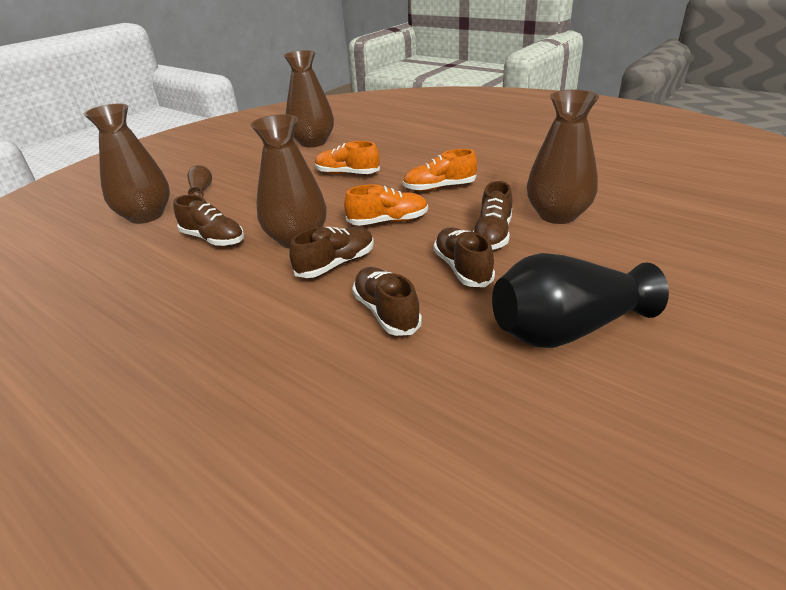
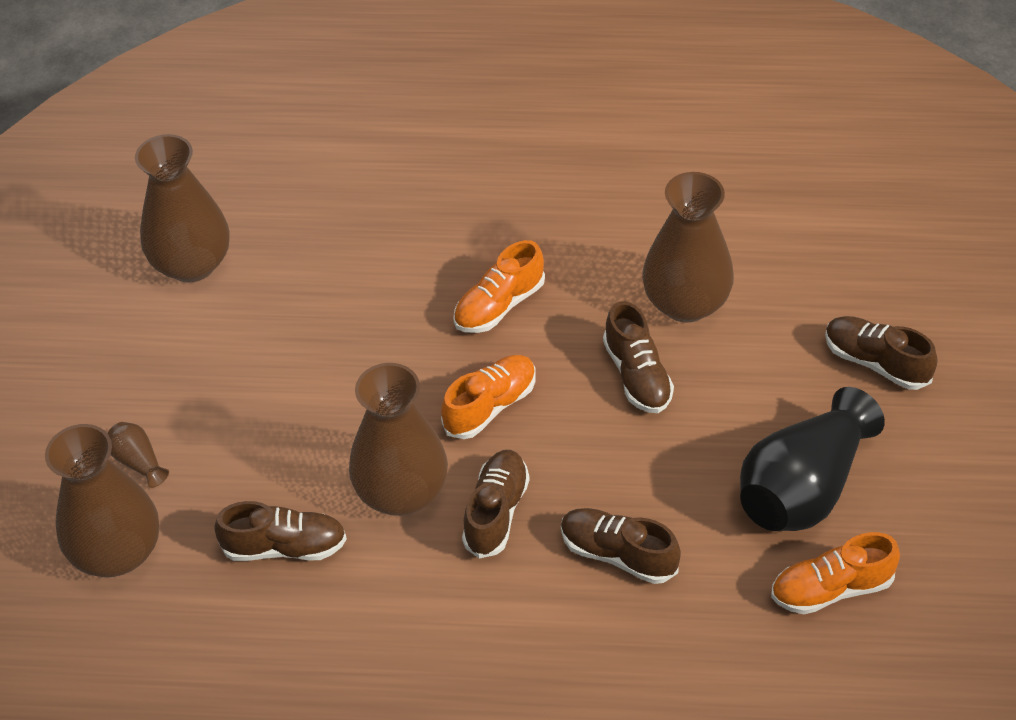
camera: 35 degrees left, 15 degrees up
(347, 174) = (335, 326): orange shoe -> orange shoe (831, 589)
(462, 269) = (645, 450): brown shoe -> brown shoe (875, 363)

